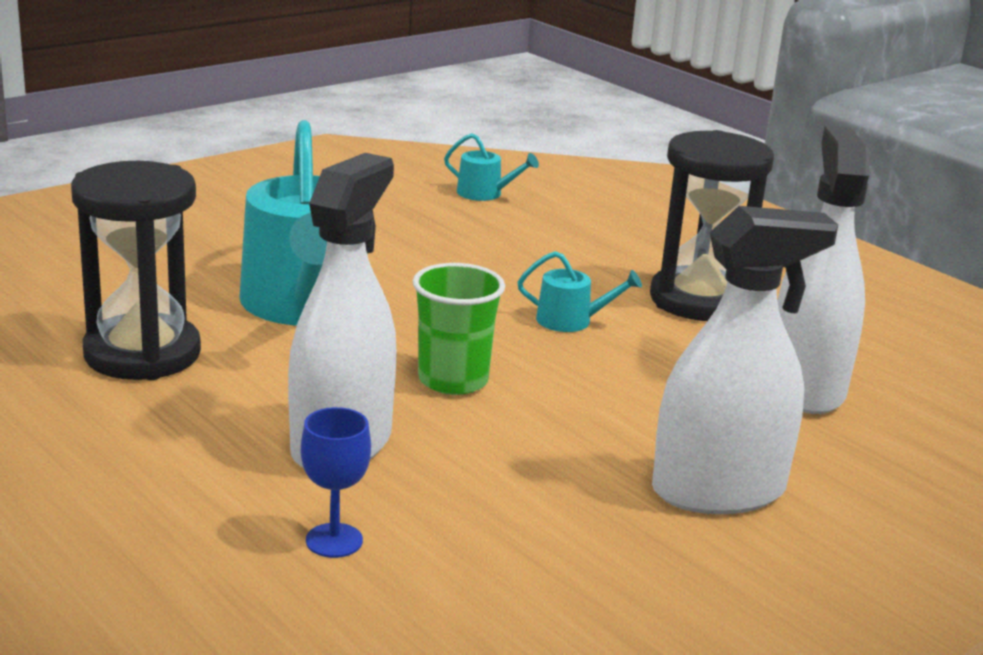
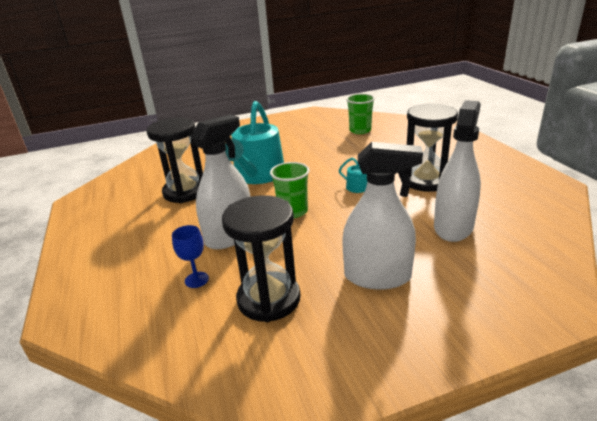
camera: 25 degrees right, 5 degrees up
(485, 193) = (360, 130): turquoise watering can -> green cup
(528, 558) = (269, 299): none -> black hourglass

